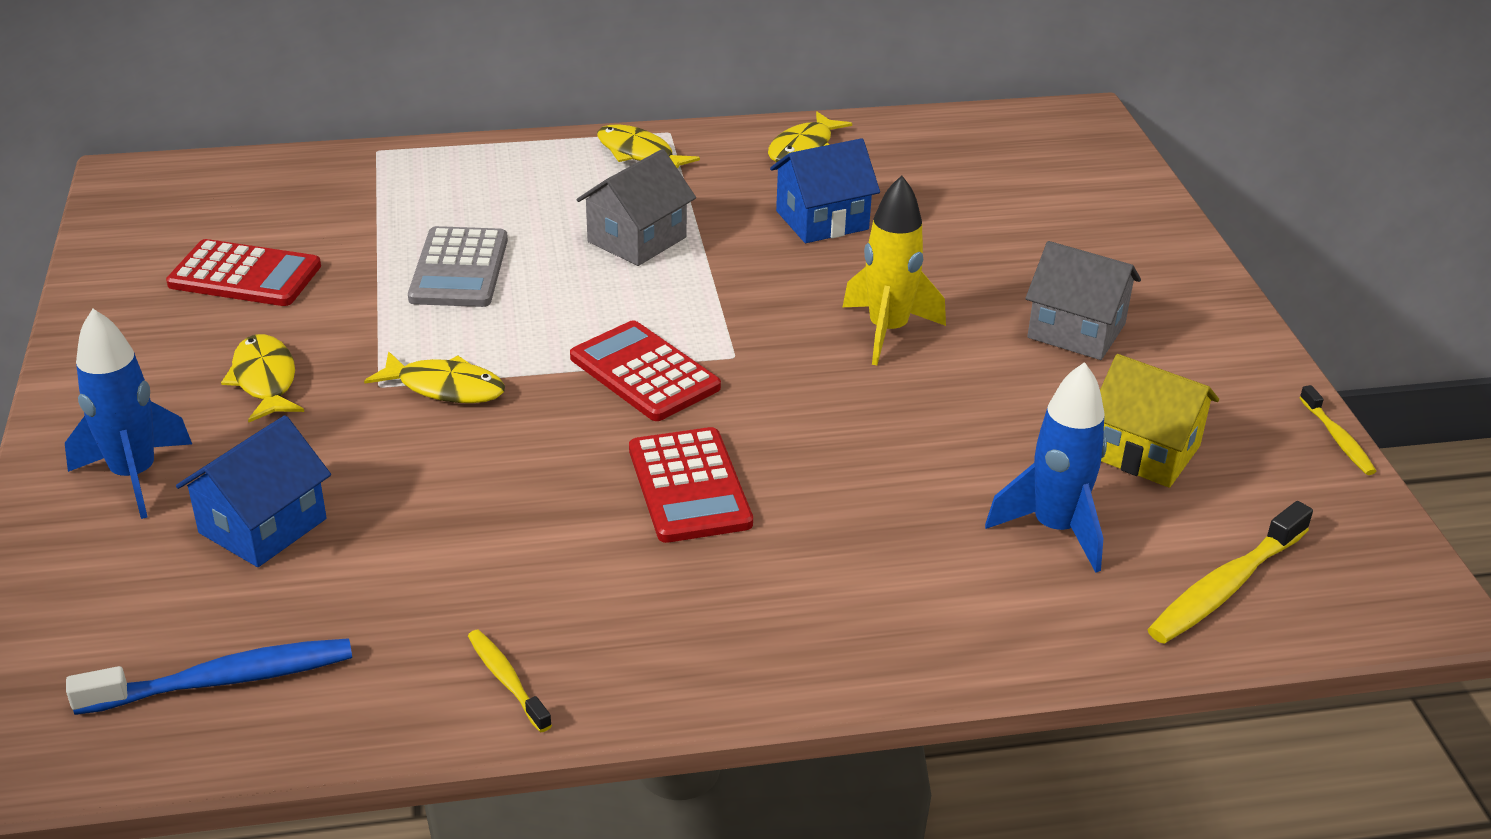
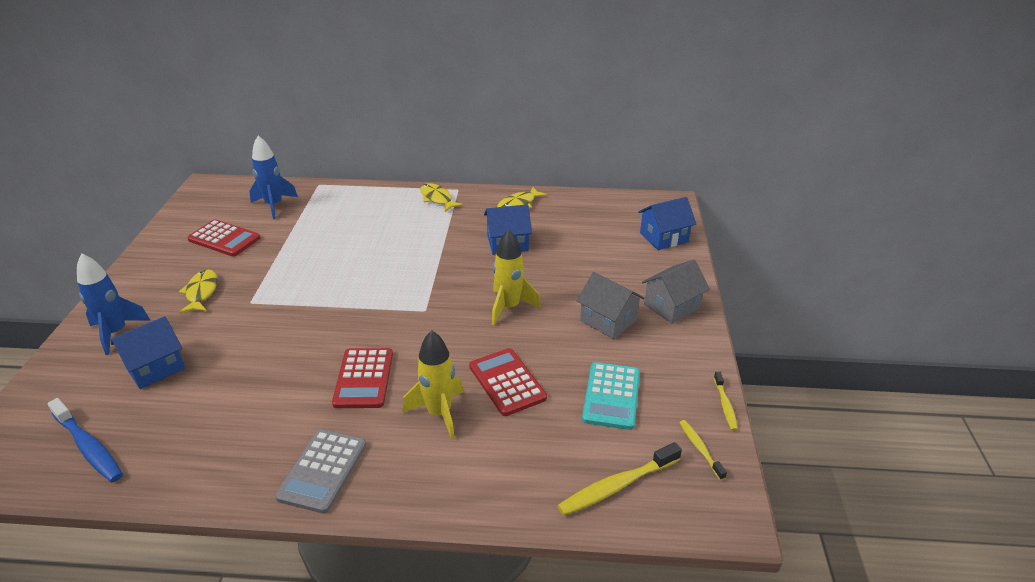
camera: 15 degrees right, 0 degrees up
(224, 680) = (89, 447): blue toothbrush -> blue toothbrush turned 45 degrees clockwise
(445, 388) = (279, 308): yellow fish -> none
(459, 269) = (320, 247): grey calculator -> grey calculator (322, 470)
(506, 680) = (215, 472): yellow toothbrush -> yellow toothbrush (700, 449)
(637, 239) = (412, 242): grey house -> grey house (672, 306)
(644, 372) = (376, 313): red calculator -> red calculator (507, 382)
(862, 522) = (439, 413): none -> yellow rocket
(1055, 529) = (539, 434): blue rocket -> blue rocket (274, 205)
(1101, 179) = (664, 237): none -> blue house
(1145, 451) = (611, 396): yellow house -> turquoise calculator

